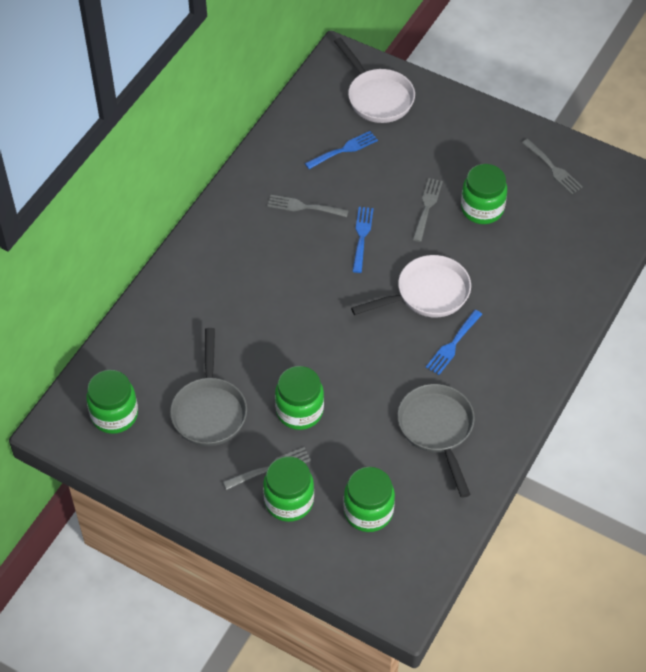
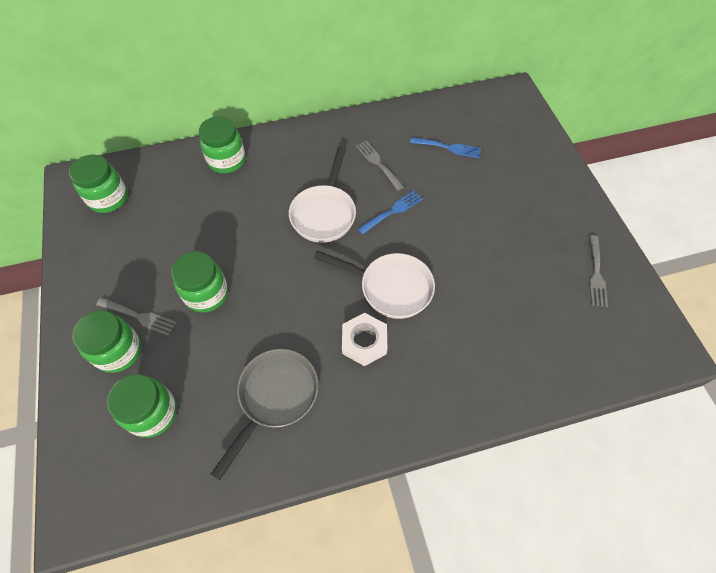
camera: 45 degrees right, 5 degrees up
(209, 410) = (158, 243): grey pan -> none
(377, 97) = (511, 131): white pan -> white pan (324, 213)
(427, 207) = (462, 227): grey fork -> none
(453, 345) = (364, 342): blue fork -> white nut
(482, 209) = (503, 260): green jar -> green jar (226, 160)

